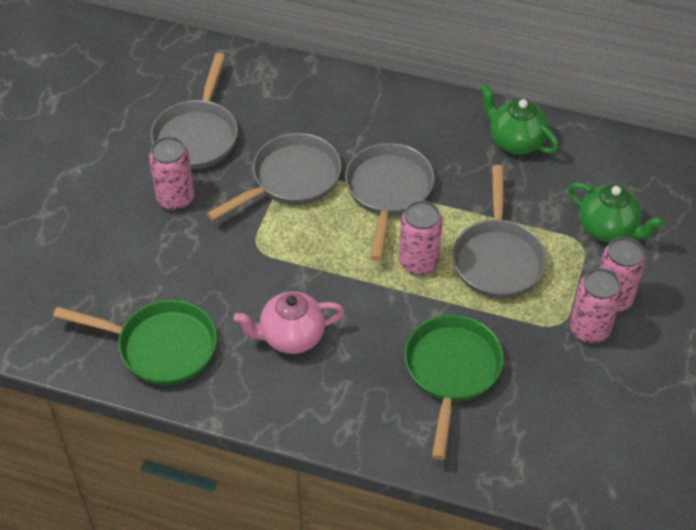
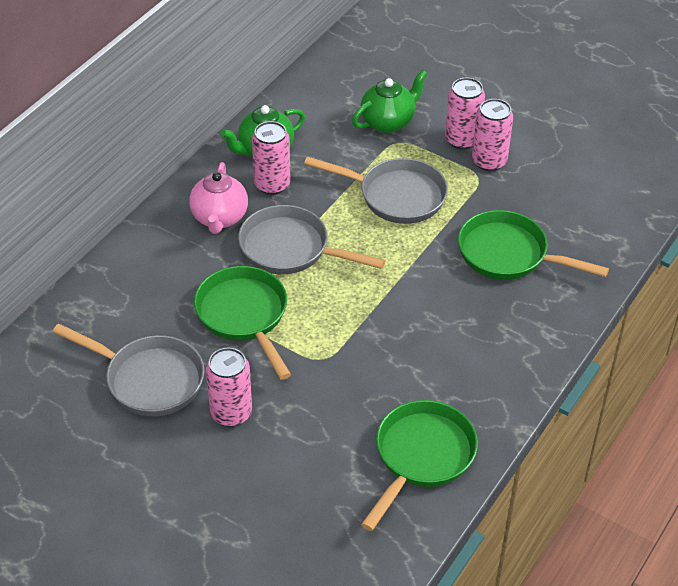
camera: 75 degrees left, 5 degrees down
(291, 179) = (244, 316): grey pan -> green pan
(291, 336) = (439, 354): pink teapot -> pink teapot (219, 218)
(418, 262) = (382, 247): pink can -> pink can (272, 184)

